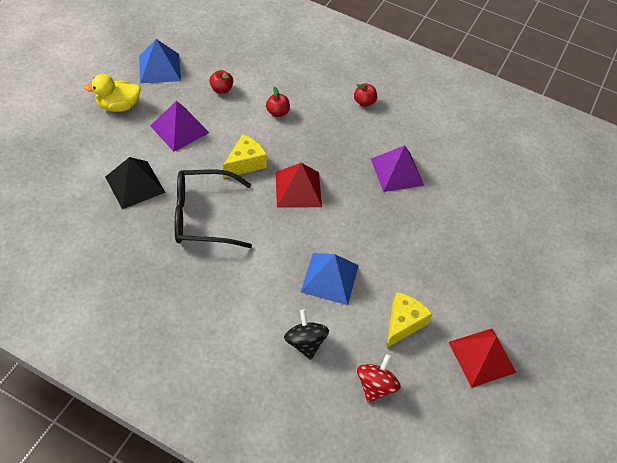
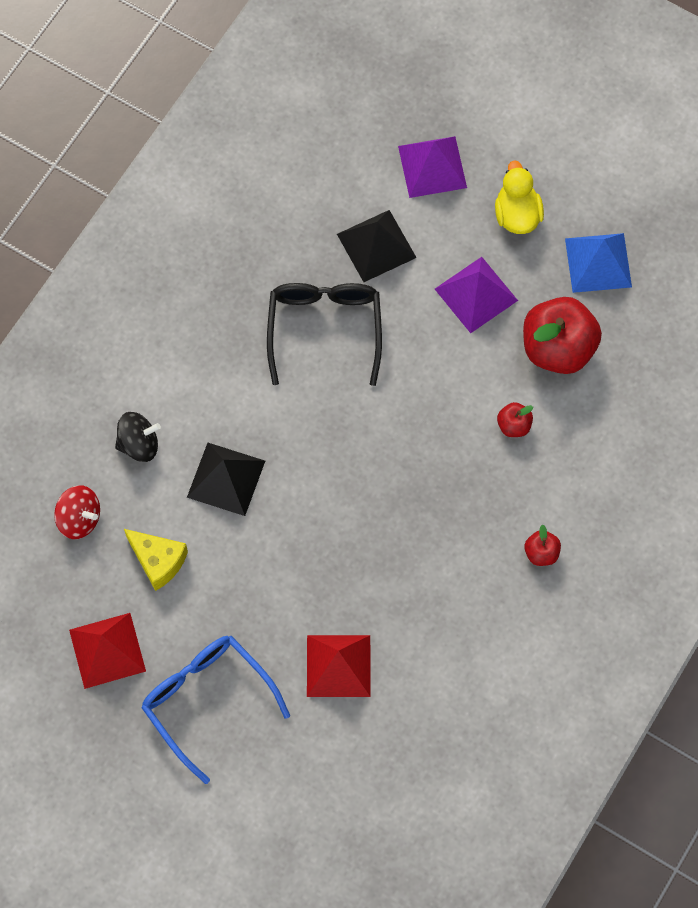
camera: 100 degrees right, 15 degrees up
(221, 89) = (558, 348): red apple -> red apple, size x2.21
(245, 163) = (414, 380): yellow cheese -> none
(298, 189) = (369, 447): red pyramid -> red pyramid (338, 666)
(329, 278) = (226, 478): blue pyramid -> black pyramid
(397, 172) = (402, 585): purple pyramid -> purple pyramid (432, 167)
(504, 286) = (207, 700): none -> blue glasses

